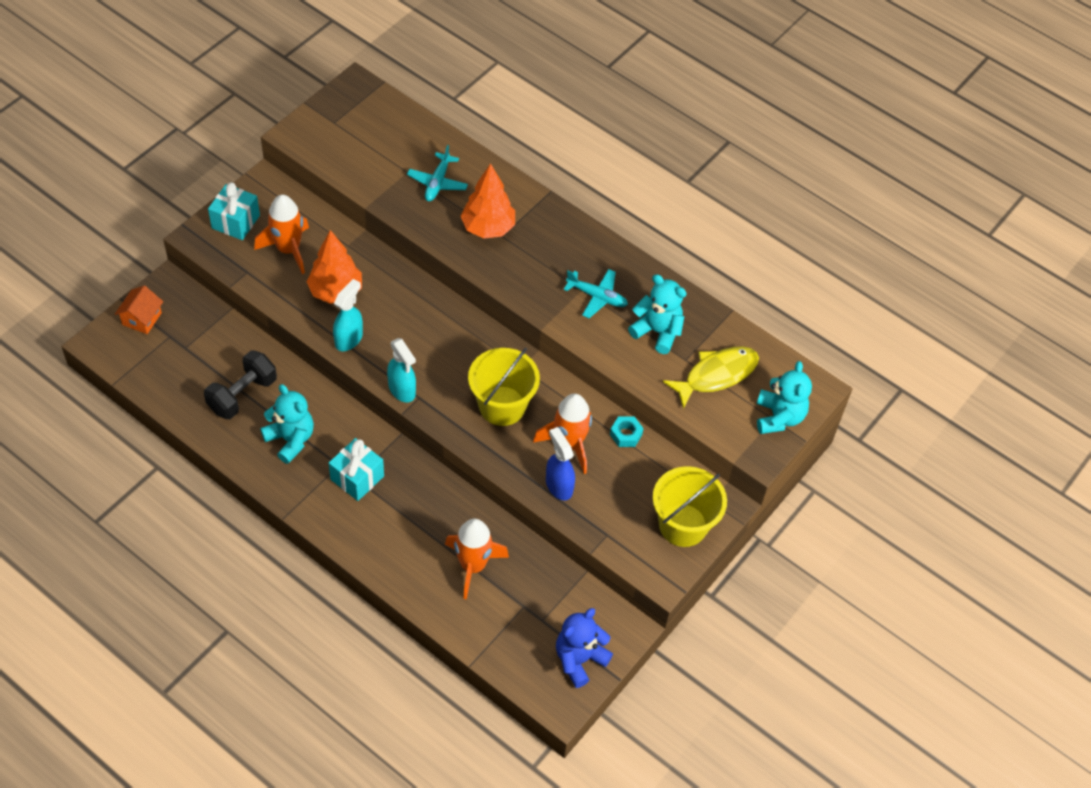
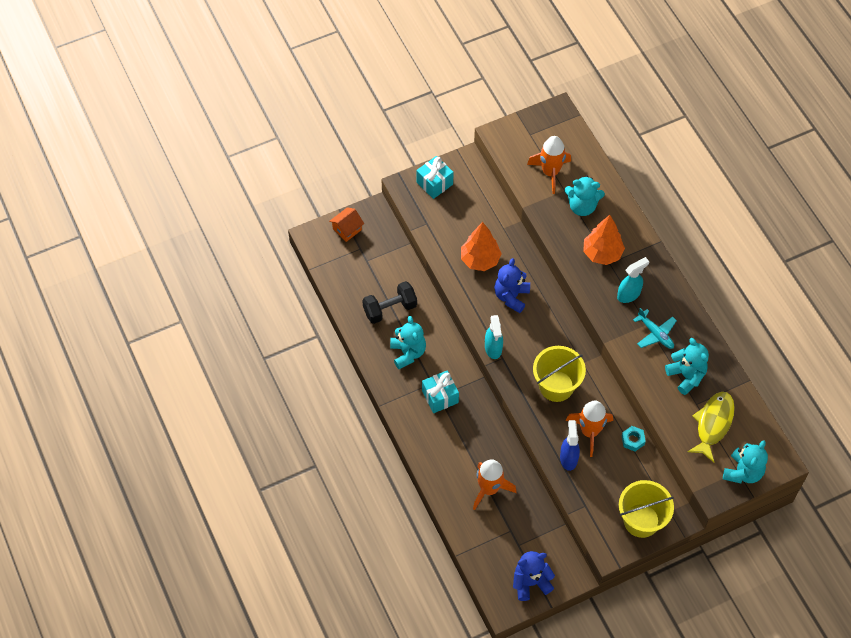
camera: 30 degrees right, 5 degrees up
(288, 249) = (461, 217): orange rocket -> orange rocket (550, 172)
(349, 339) = (474, 298): turquoise spray bottle -> turquoise spray bottle (629, 294)
(395, 321) = (511, 296): none -> blue teddy bear
(437, 183) = (582, 206): turquoise plane -> turquoise teddy bear
(716, 375) = (713, 424): yellow fish -> yellow fish turned 60 degrees counterclockwise

